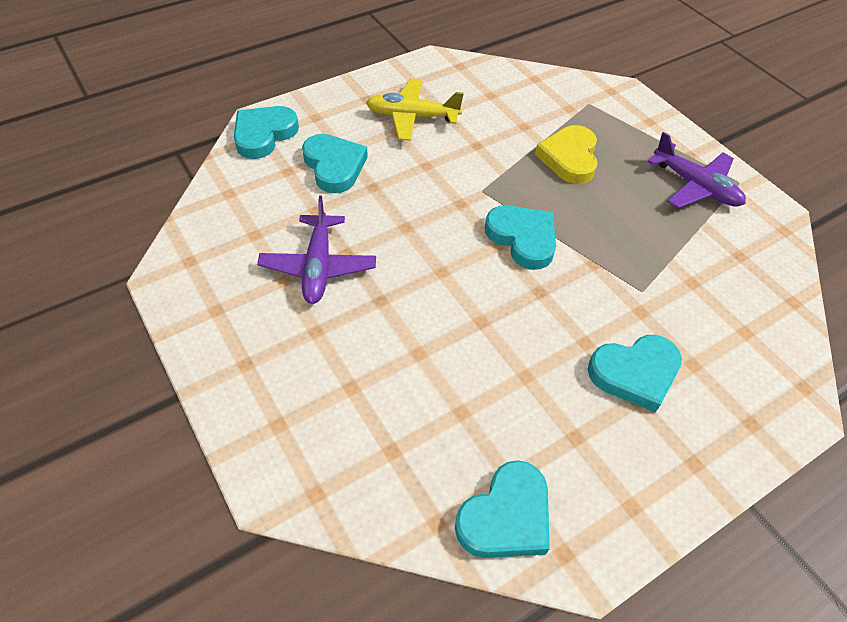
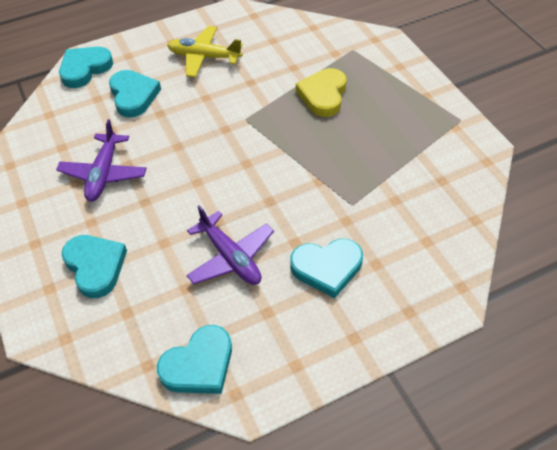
camera: 10 degrees right, 0 degrees up
(522, 238) = (267, 159): turquoise heart -> turquoise heart (95, 266)
(695, 186) = (421, 122): purple plane -> purple plane (230, 257)

